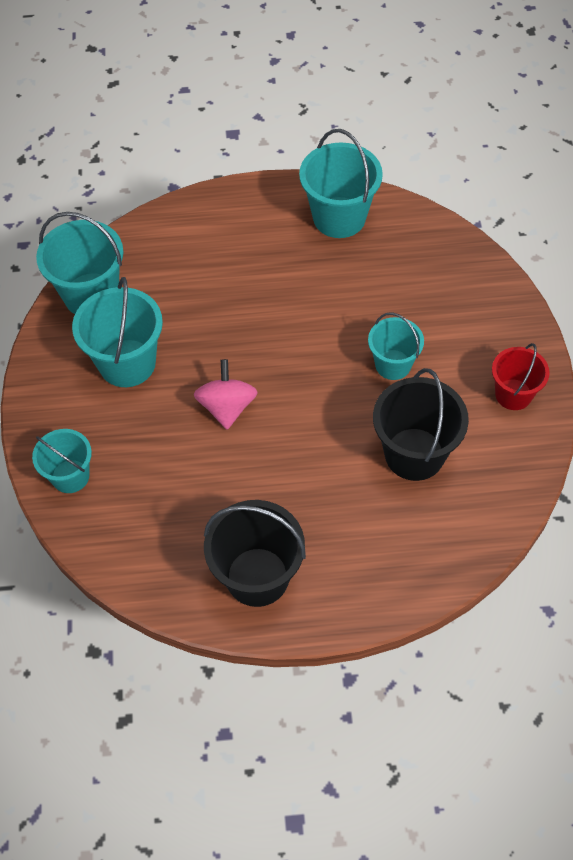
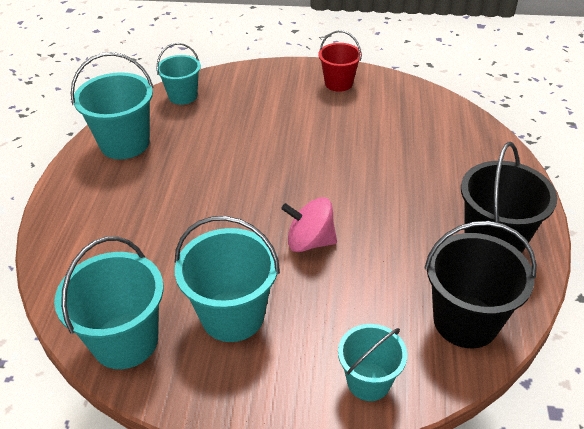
camera: 80 degrees left, 15 degrees down
(393, 364) = (294, 135): turquoise bucket -> turquoise bucket (183, 96)
(414, 454) = (382, 136): black bucket -> black bucket (465, 321)

